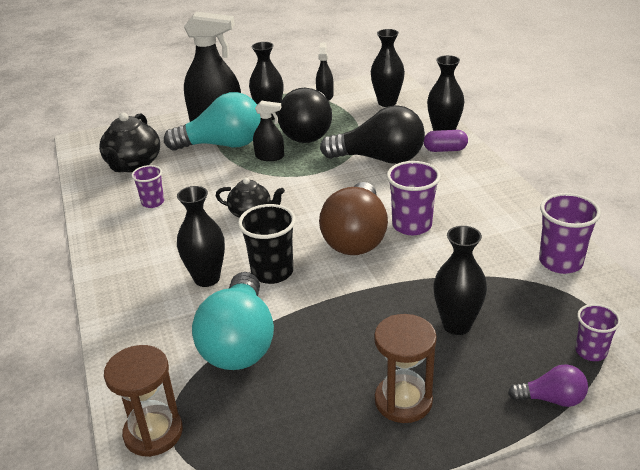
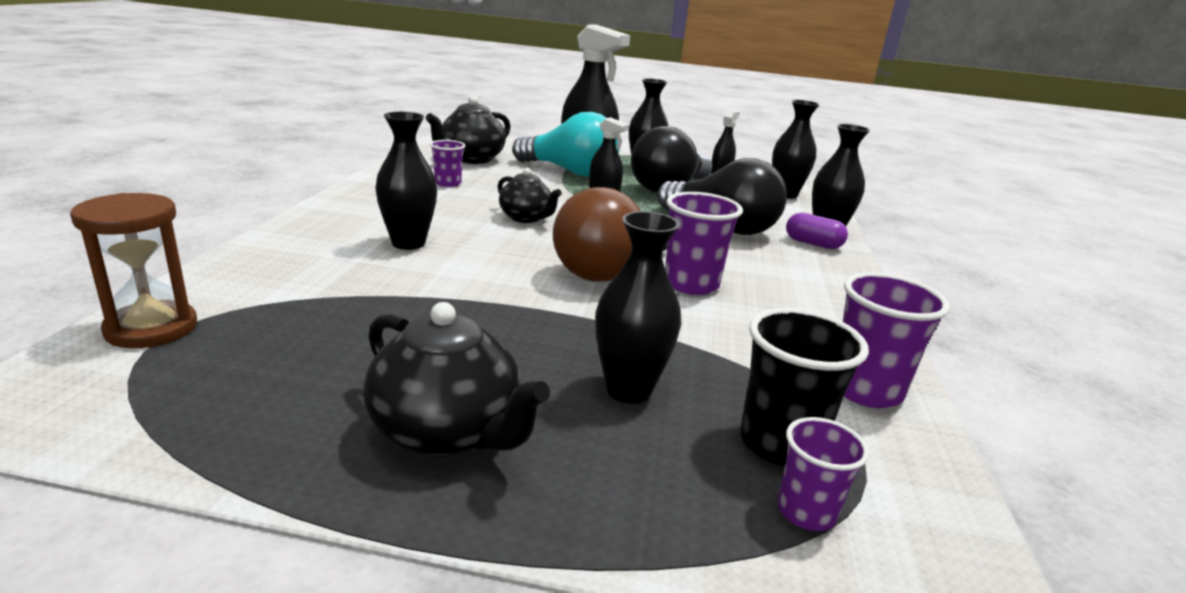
camera: 25 degrees right, 10 degrees down
(239, 342) = (357, 298): turquoise light bulb -> none
(272, 272) = (479, 262): black cup -> black cup (780, 443)
(403, 401) = (448, 432): brown hourglass -> black teapot
(551, 399) = (667, 540): purple light bulb -> none

